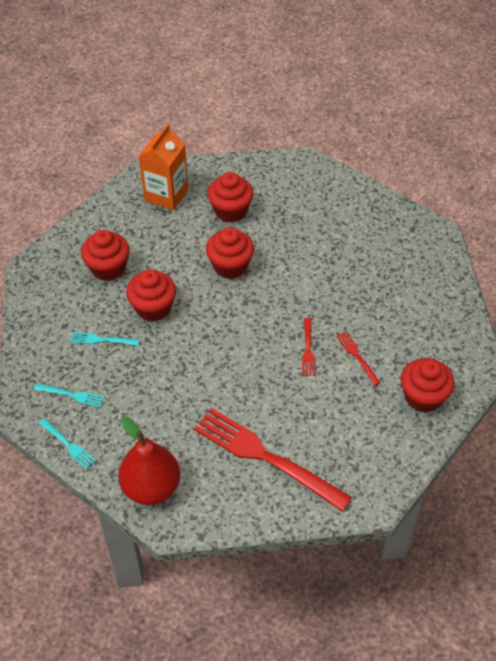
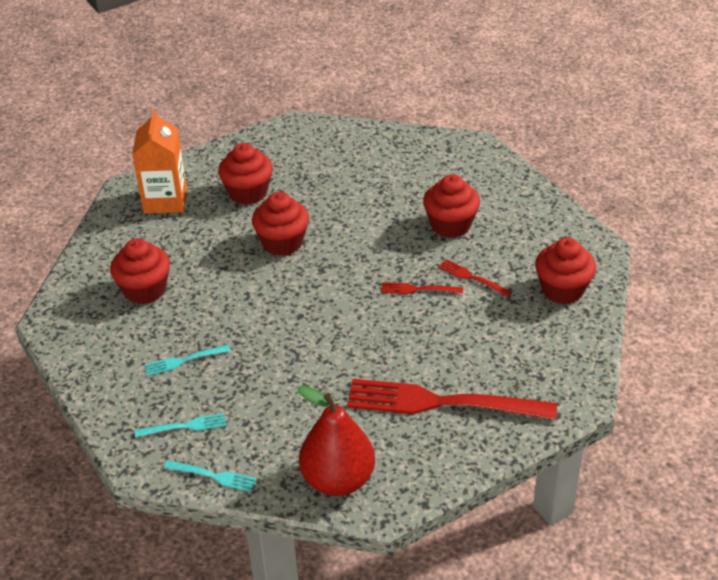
camera: 25 degrees left, 10 degrees down
(153, 308) = (223, 310): red cupcake -> red cupcake (450, 225)
(308, 349) = (418, 289): red fork -> red fork turned 120 degrees clockwise

